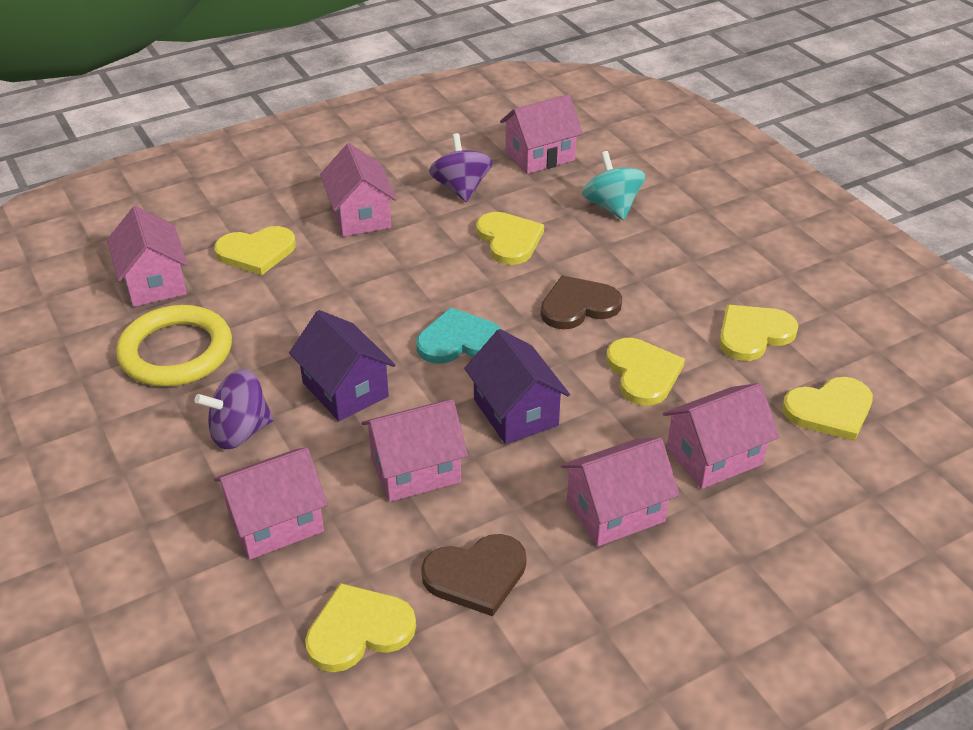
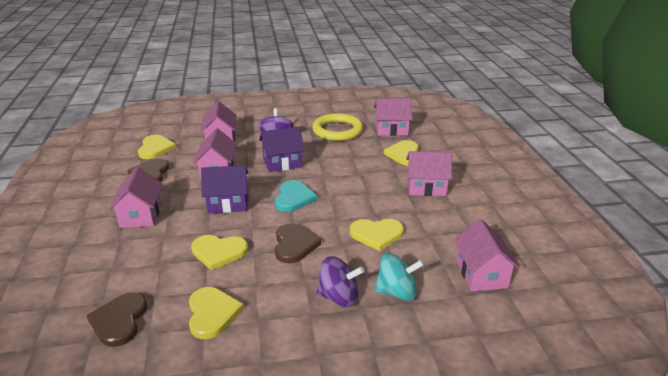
camera: 110 degrees right, 10 degrees down
(461, 189) = (445, 228): purple spinning top -> purple spinning top (339, 297)
(714, 456) = (138, 257): pink house -> none
(830, 410) = (119, 320): yellow heart -> brown heart

